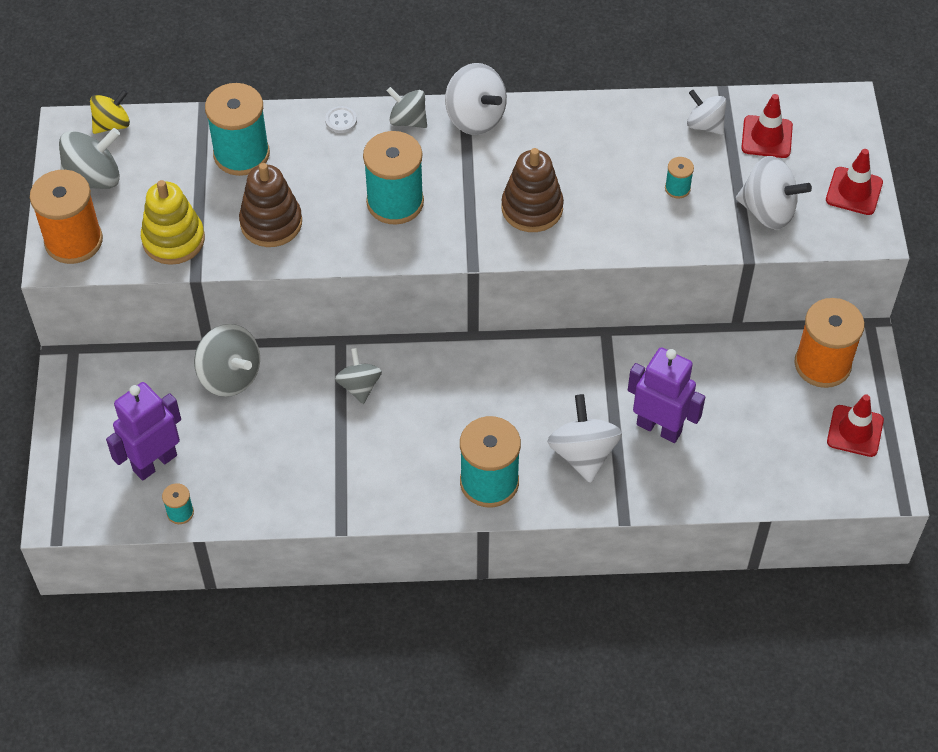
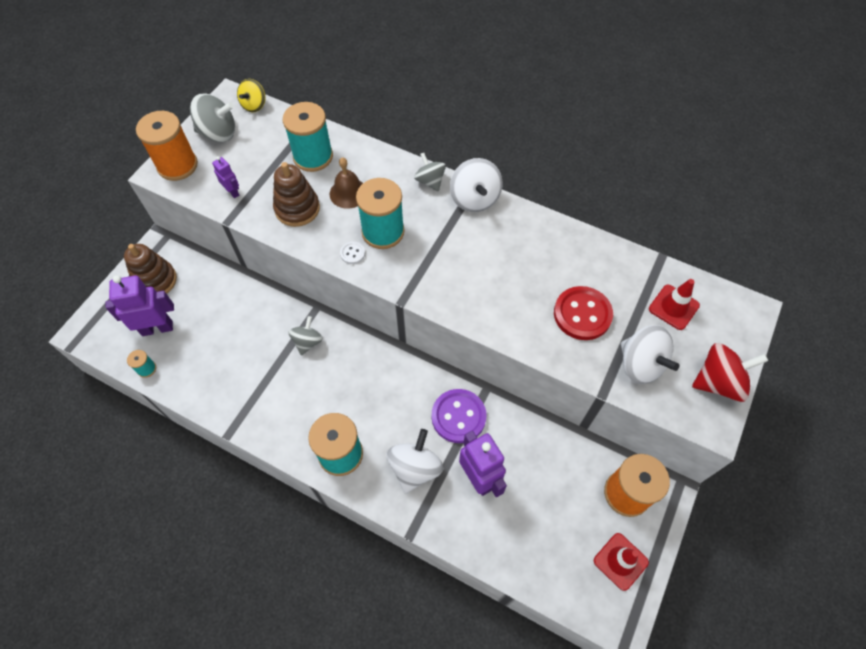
camera: 30 degrees right, 5 degrees up
(112, 124) = (254, 105): yellow spinning top -> yellow spinning top turned 120 degrees clockwise
(173, 240) = (233, 192): yellow stacking toy -> purple robot
(230, 376) = (239, 295): grey spinning top -> none
(319, 177) = (348, 193): none -> brown bell
(341, 120) = (388, 162): white button -> white button (352, 253)
(532, 208) = (470, 279): brown stacking toy -> brown stacking toy (155, 280)
(594, 378) = (458, 416): none -> purple button
(677, 188) = (582, 314): turquoise spool -> red button
(705, 125) = (632, 276): white spinning top -> none
(854, 191) = (718, 382): red traffic cone -> red spinning top

